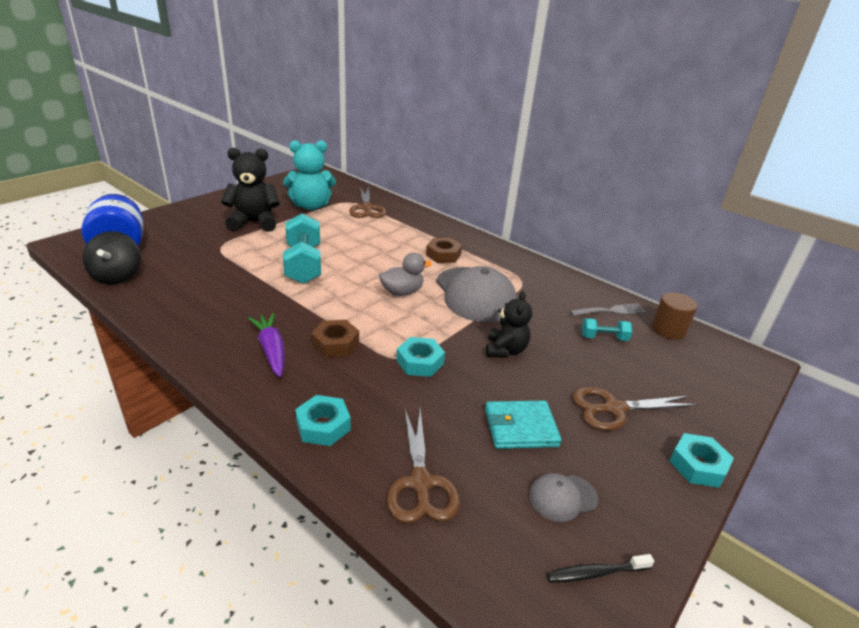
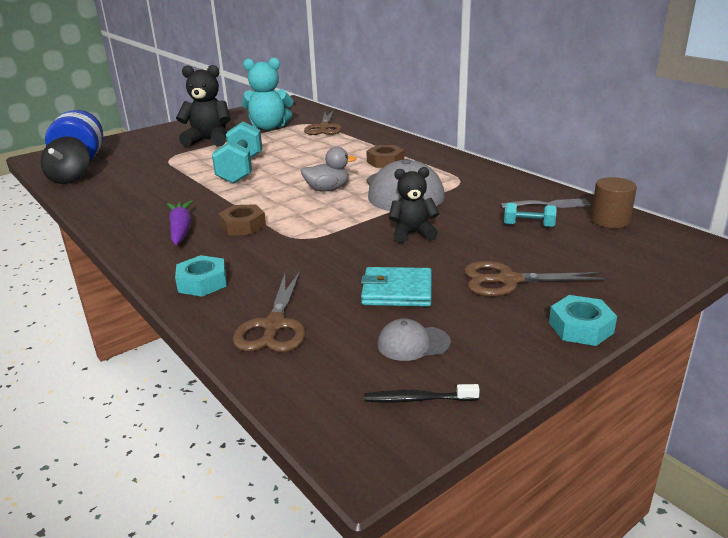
camera: 15 degrees right, 5 degrees down
(420, 362) = (318, 240): turquoise nut -> none
(505, 350) = (412, 233): black teddy bear -> black teddy bear turned 120 degrees counterclockwise

